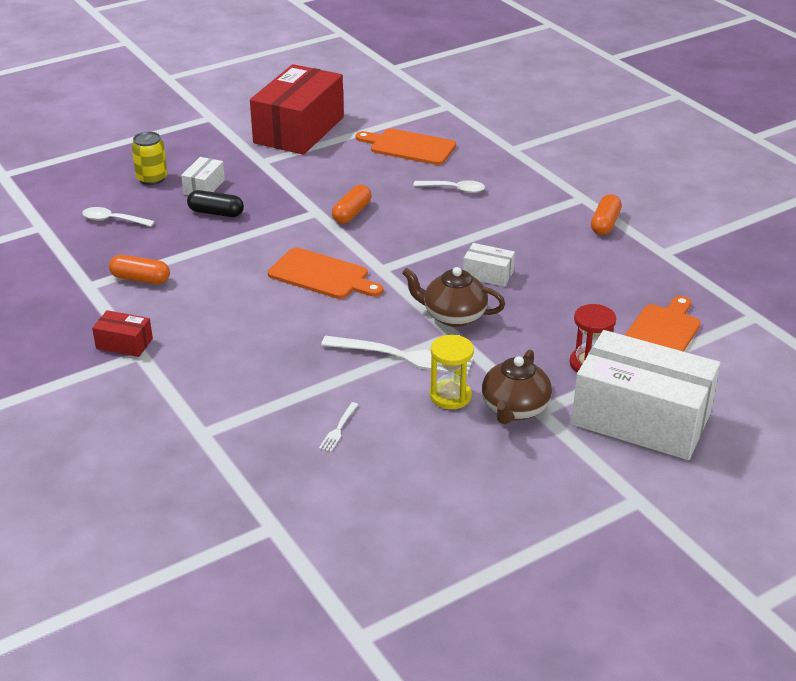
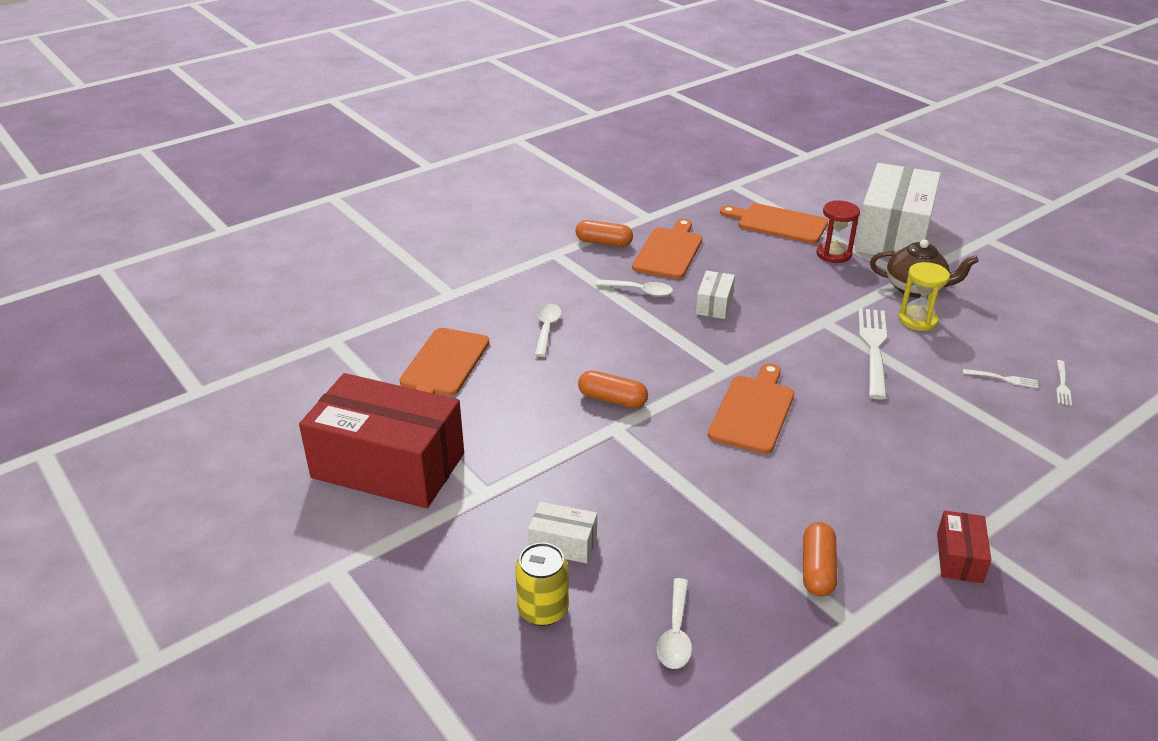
camera: 95 degrees left, 0 degrees up
(216, 213) = (633, 520): black capsule -> none
(321, 468) = (1062, 384): none -> white fork
(453, 316) = (794, 322): brown teapot -> none
(513, 236) = (639, 291): none -> white spoon
(589, 259) = (669, 251): none -> orange cutting board

